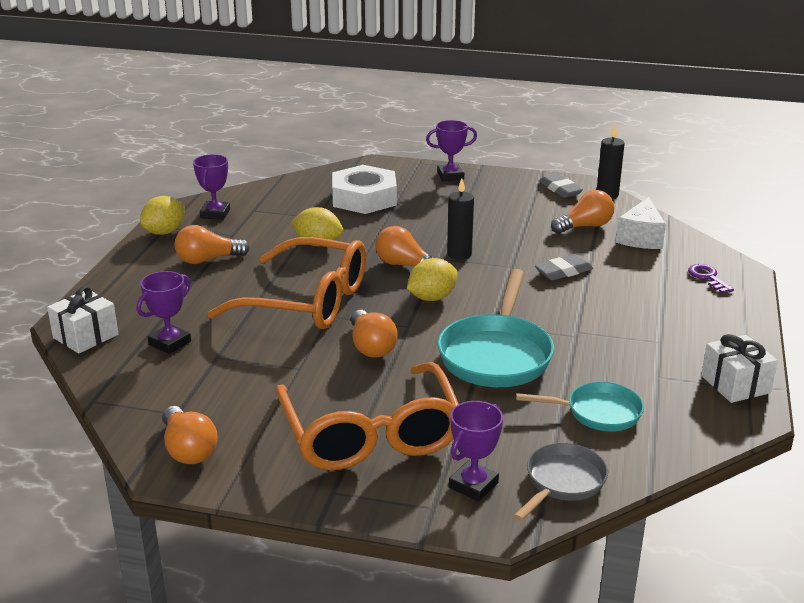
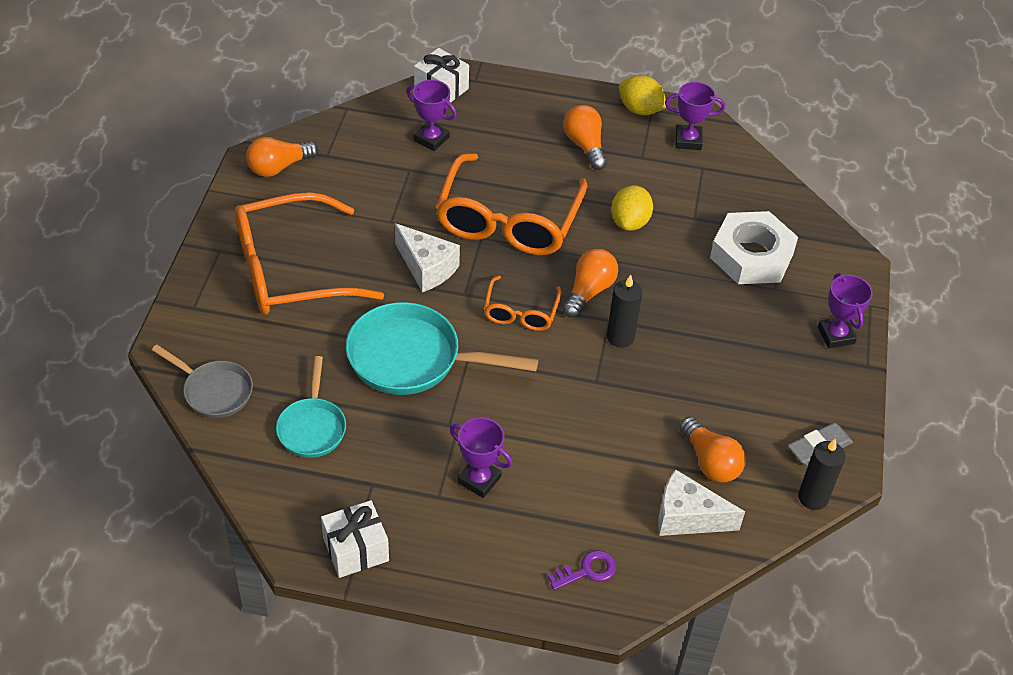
camera: 85 degrees right, 20 degrees up
(371, 346) = (427, 268): orange light bulb -> white cheese
(432, 298) = (520, 312): yellow lemon -> orange glasses
(473, 485) = (217, 333): purple trophy -> purple trophy (479, 480)
(563, 271) = (588, 428): grey eraser -> none

